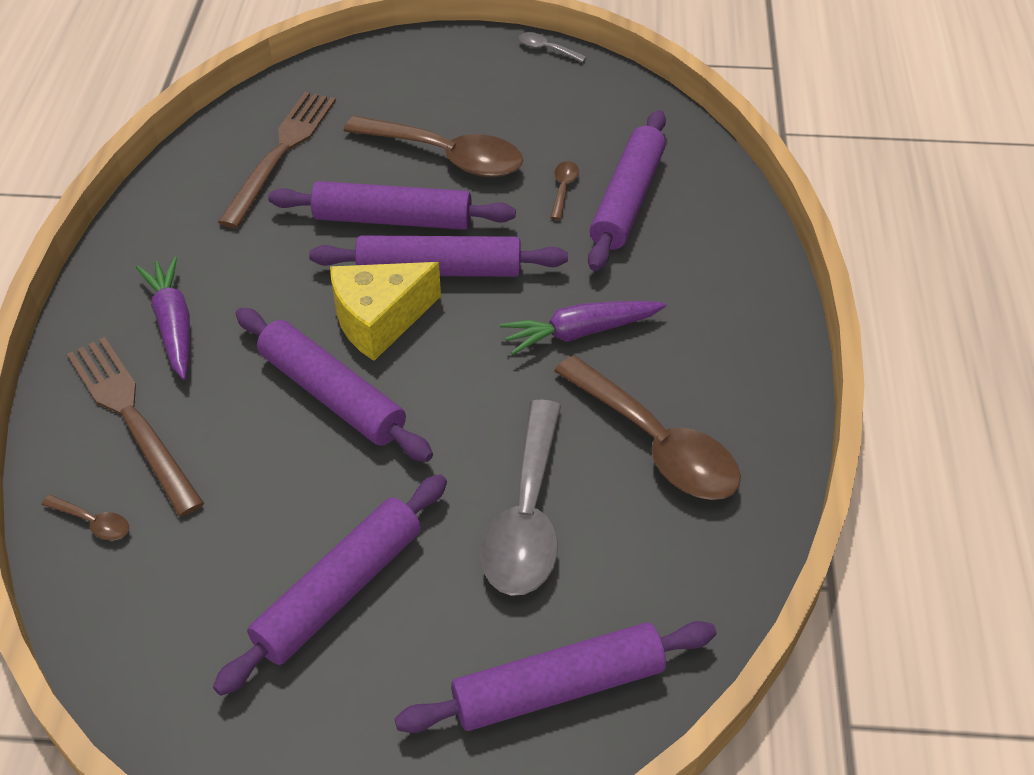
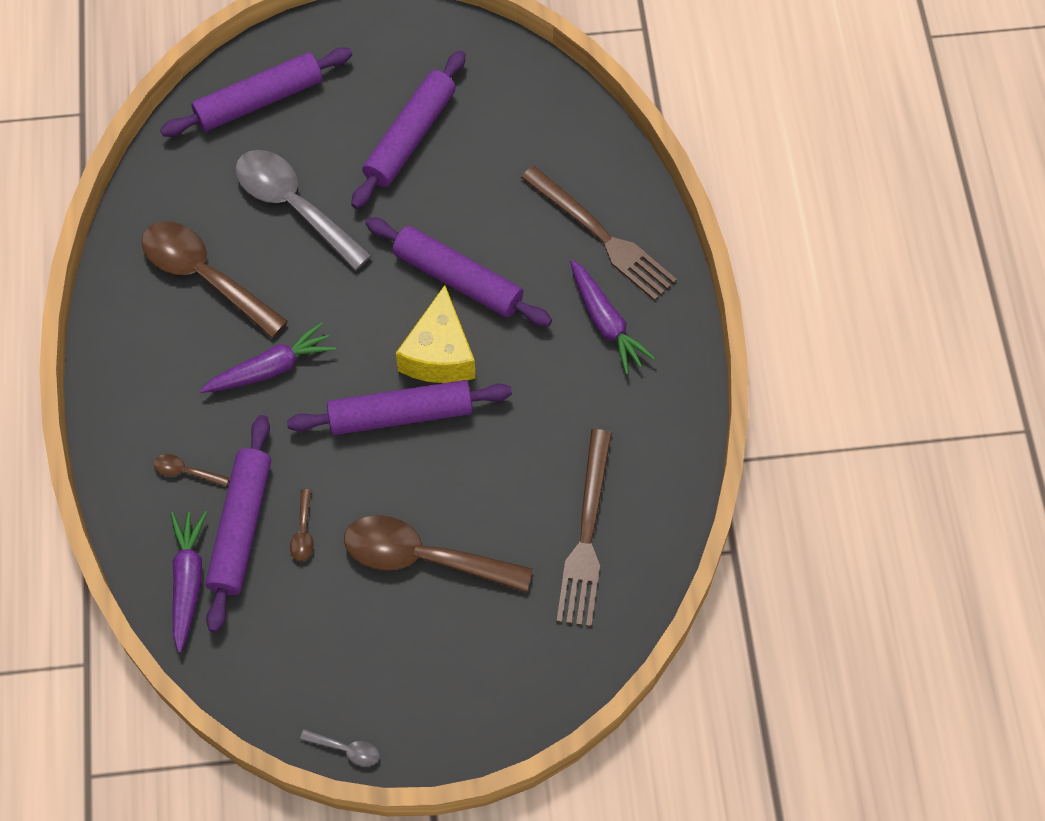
camera: 170 degrees right, 15 degrees up
(93, 522) = (592, 156): brown spoon -> brown spoon (185, 472)
(379, 320) = (439, 354): yellow cheese -> yellow cheese turned 135 degrees clockwise
(393, 219) = (456, 467): purple rolling pin -> none
(527, 516) = (293, 206): grey spoon -> grey spoon turned 45 degrees counterclockwise
(684, 167) = (188, 581): none -> purple carrot

